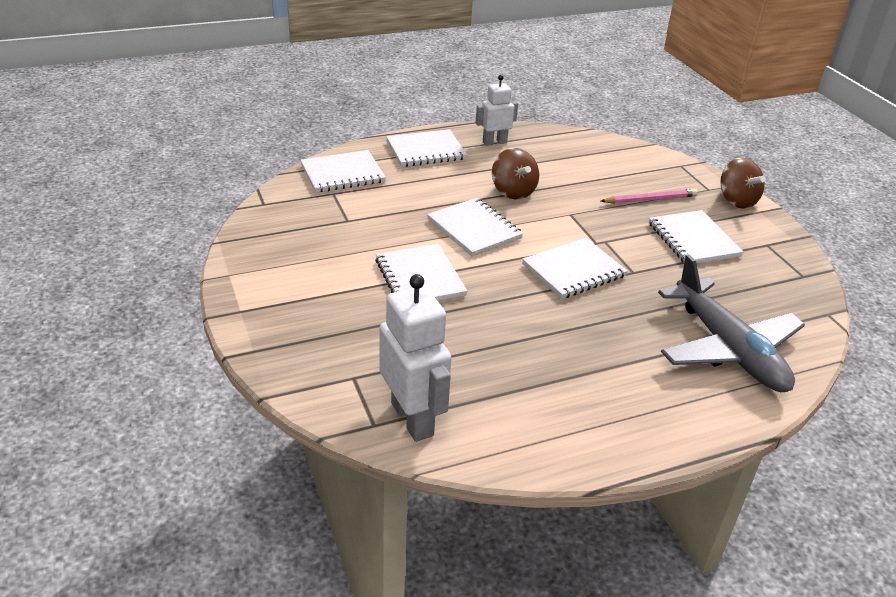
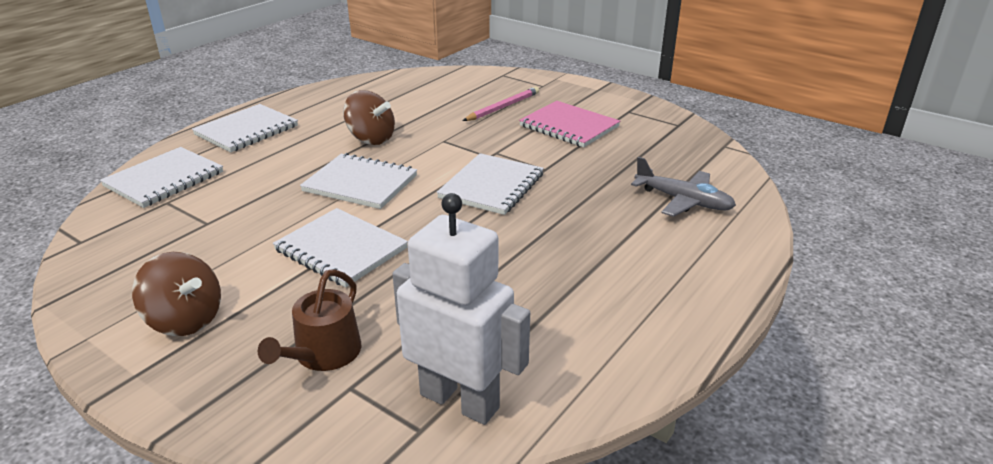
camera: 30 degrees left, 5 degrees down
(353, 348) = (323, 354): none -> brown watering can
(494, 142) = (315, 104): white robot -> none
(693, 240) = (569, 126): white notebook -> pink notebook
(728, 349) = (683, 201): grey plane -> grey plane, size x0.58
(736, 201) = (573, 87): brown spinning top -> brown spinning top (185, 320)

